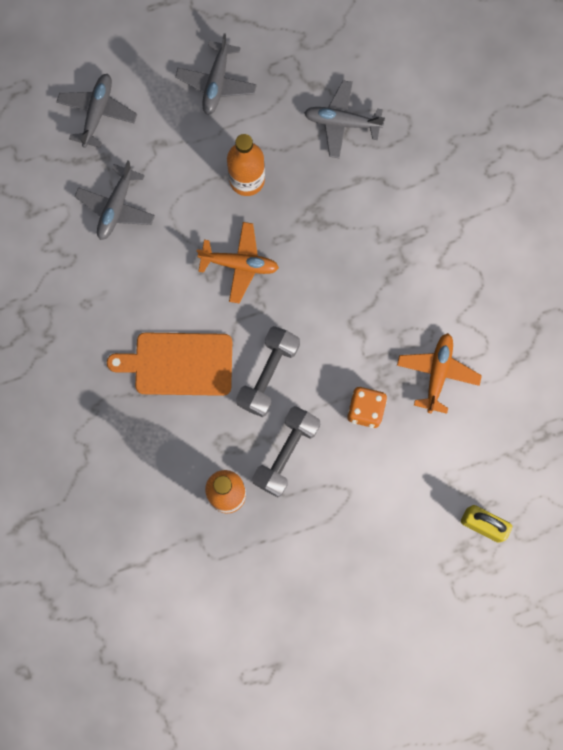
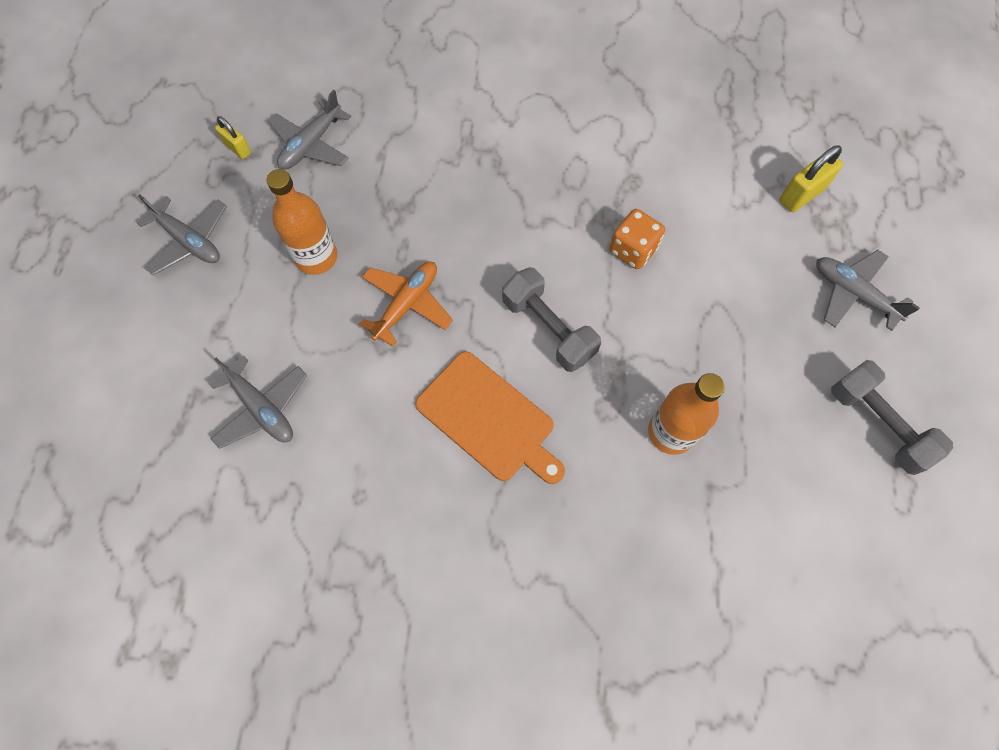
camera: 65 degrees left, 10 degrees down
(97, 112) = (136, 380): grey plane -> grey plane (853, 293)
(179, 364) = (489, 419): orange cutting board -> orange cutting board turned 75 degrees counterclockwise
(286, 453) = (648, 348): grey dumbbell -> grey dumbbell (877, 423)
(311, 70) = (238, 148): none -> yellow padlock
(437, 373) = (623, 169): orange plane -> none

